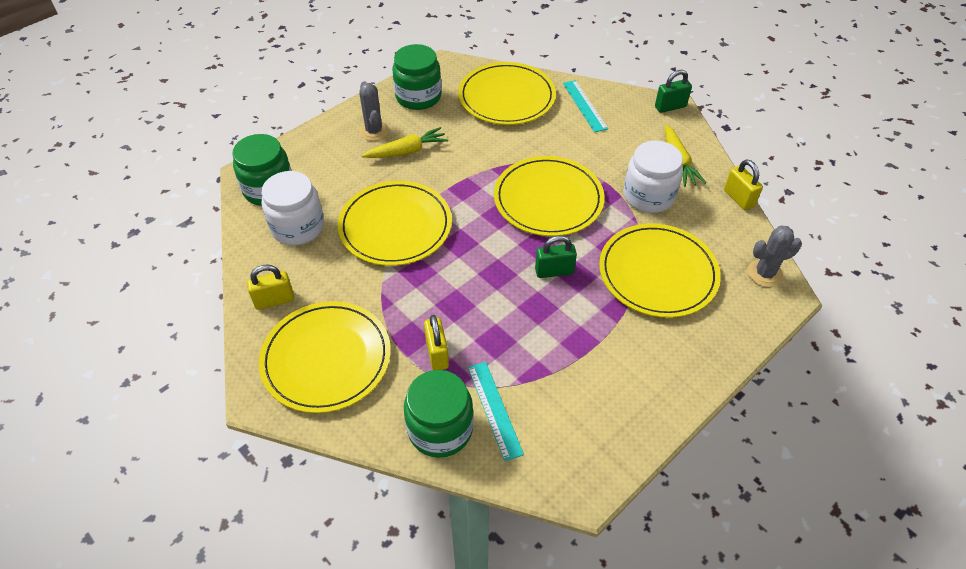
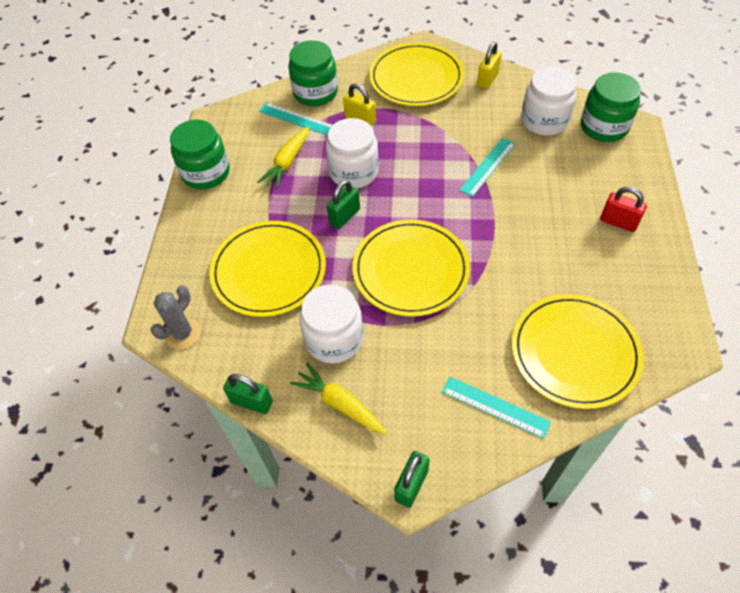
camera: 140 degrees right, 5 degrees up
(374, 131) = (618, 222): grey cactus -> red padlock
(395, 226) = (487, 166): yellow plate -> turquoise ruler
(407, 151) = (568, 225): yellow carrot -> yellow carrot (287, 163)
(418, 97) = (643, 285): green jar -> green jar (206, 173)
(504, 304) = (353, 172): none -> white jar
(738, 198) = (251, 402): yellow padlock -> green padlock

